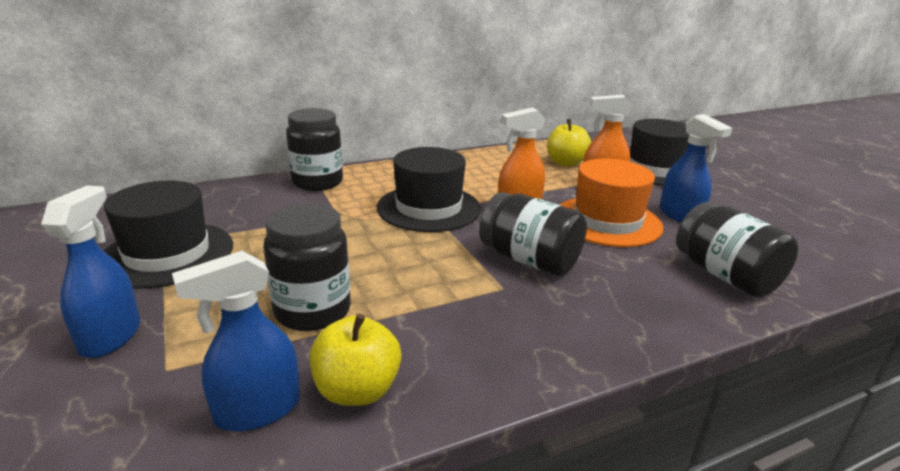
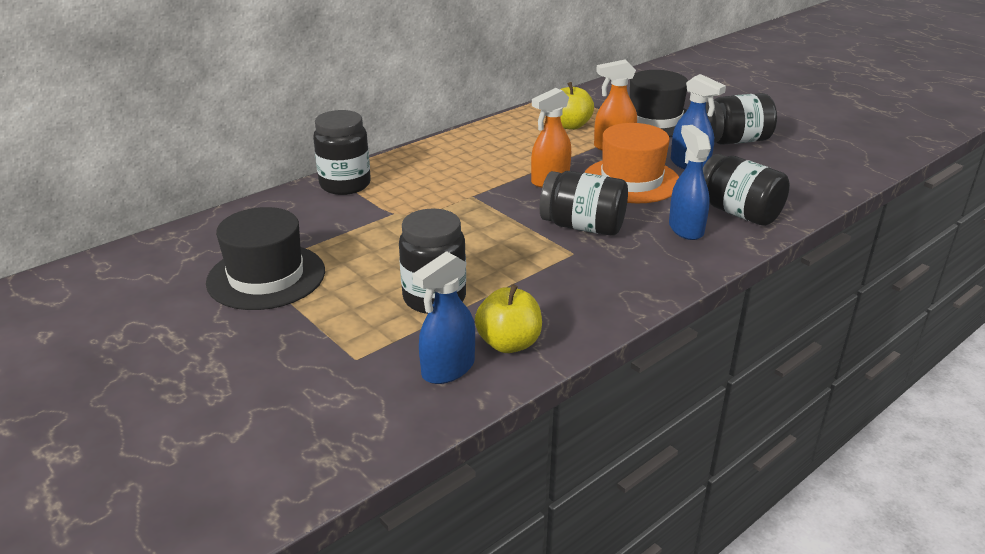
camera: 15 degrees left, 5 degrees up
(111, 336) = (288, 346): blue spray bottle -> blue spray bottle (685, 228)
(428, 208) = (470, 194): black hat -> none
(738, 199) = (733, 141): none -> black jar

